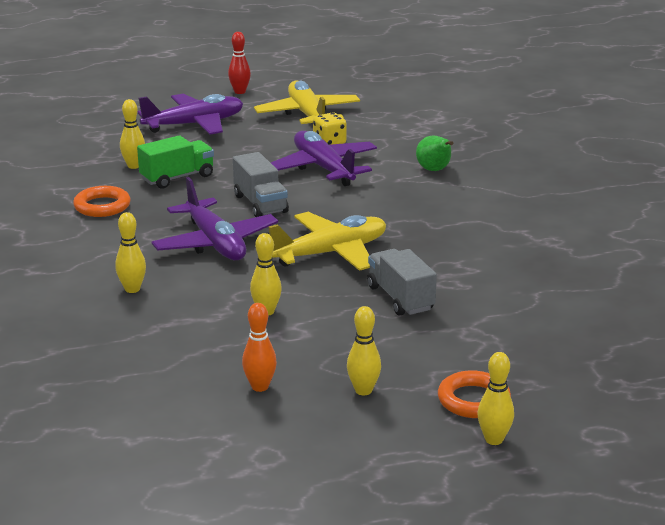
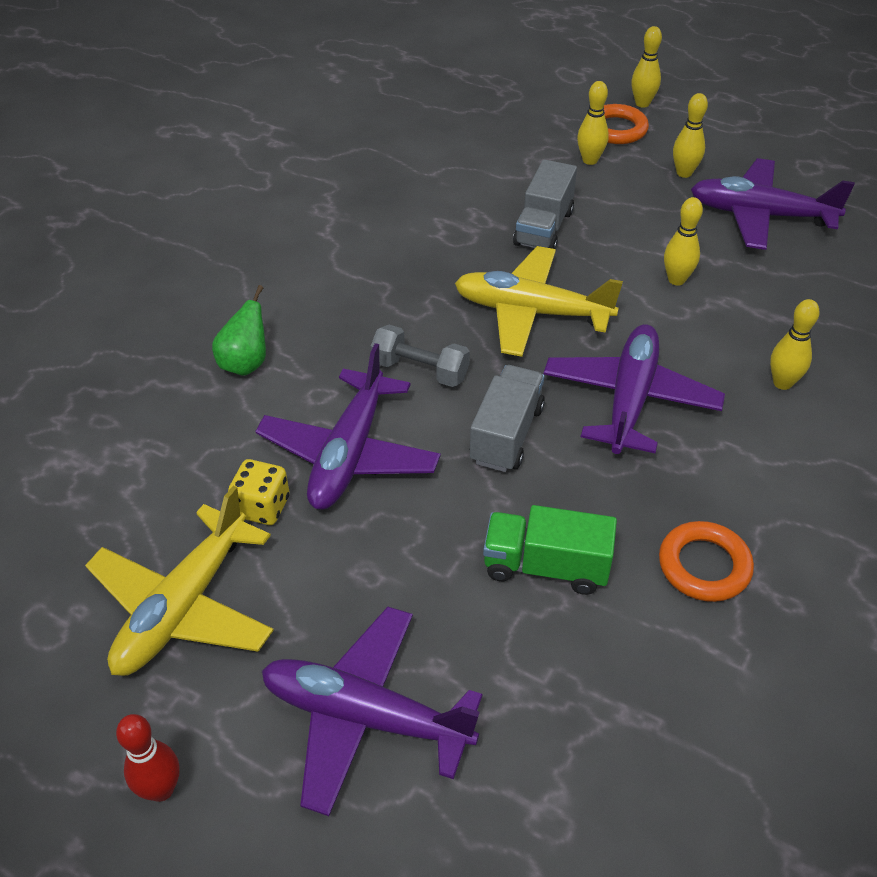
camera: 135 degrees left, 20 degrees up
(134, 166) = (577, 646): yellow bowling pin -> yellow bowling pin (590, 160)
(260, 387) = (760, 215): orange bowling pin -> purple plane
(346, 205) = (420, 370): none -> grey dumbbell

